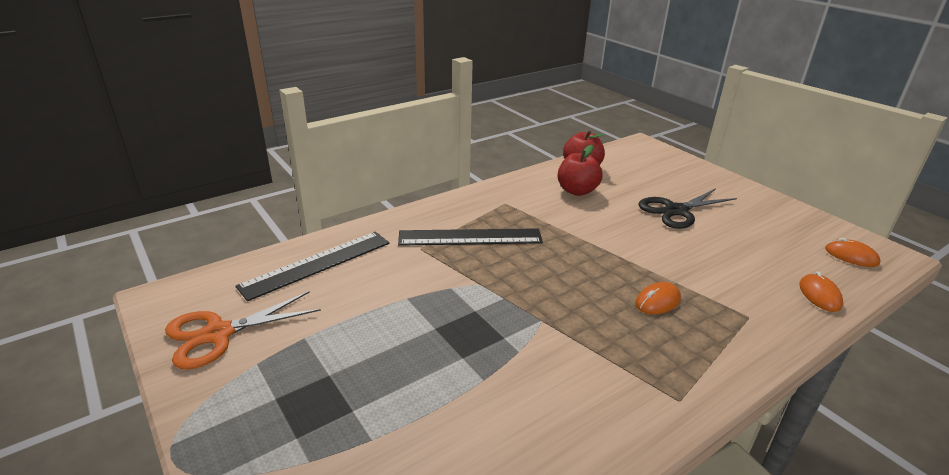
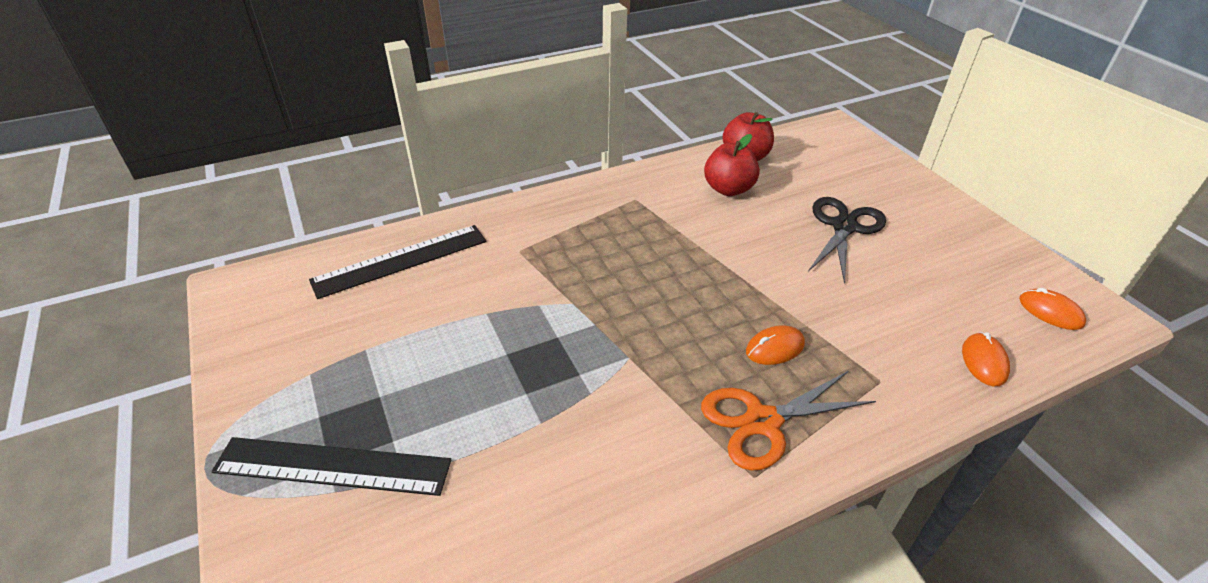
camera: 10 degrees right, 10 degrees up
(218, 334) = (279, 335): orange scissors -> orange scissors (762, 421)
(470, 237) = (580, 242): black ruler -> black ruler (333, 466)
(676, 211) = (844, 227): black scissors -> black scissors turned 135 degrees clockwise

